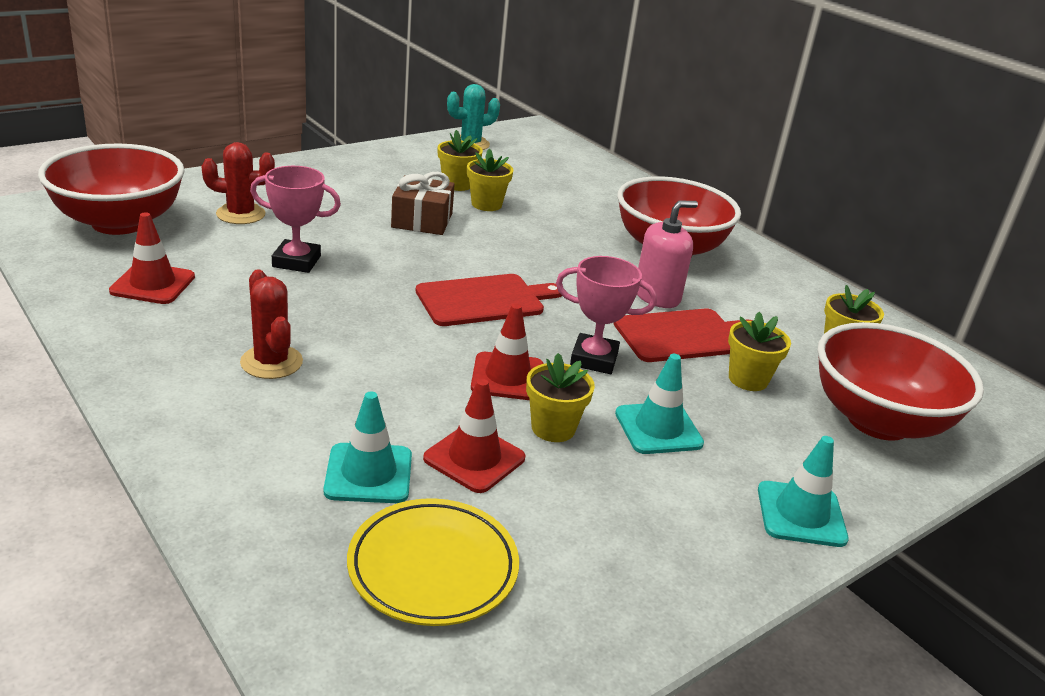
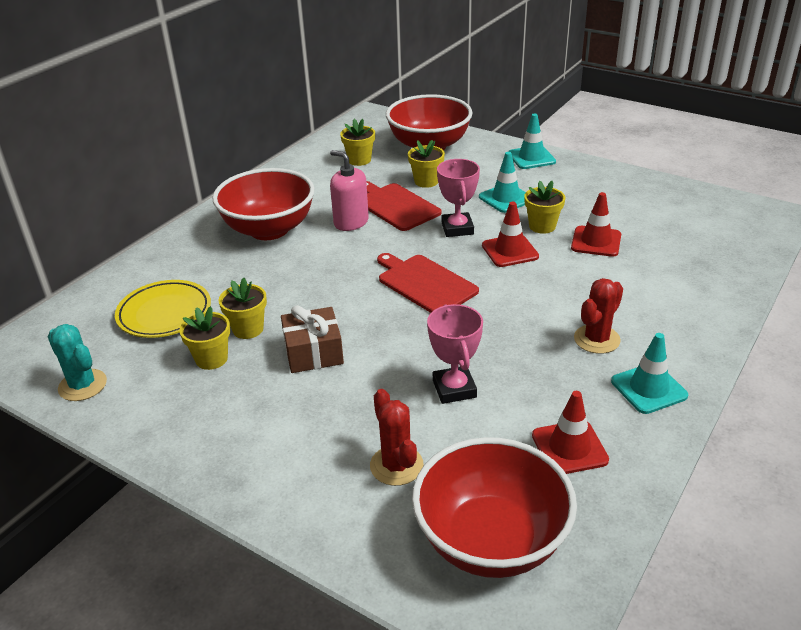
camera: 105 degrees left, 5 degrees up
(368, 474) = (647, 267): turquoise traffic cone -> turquoise traffic cone (648, 388)
(433, 567) = (681, 231): yellow plate -> yellow plate (164, 313)

